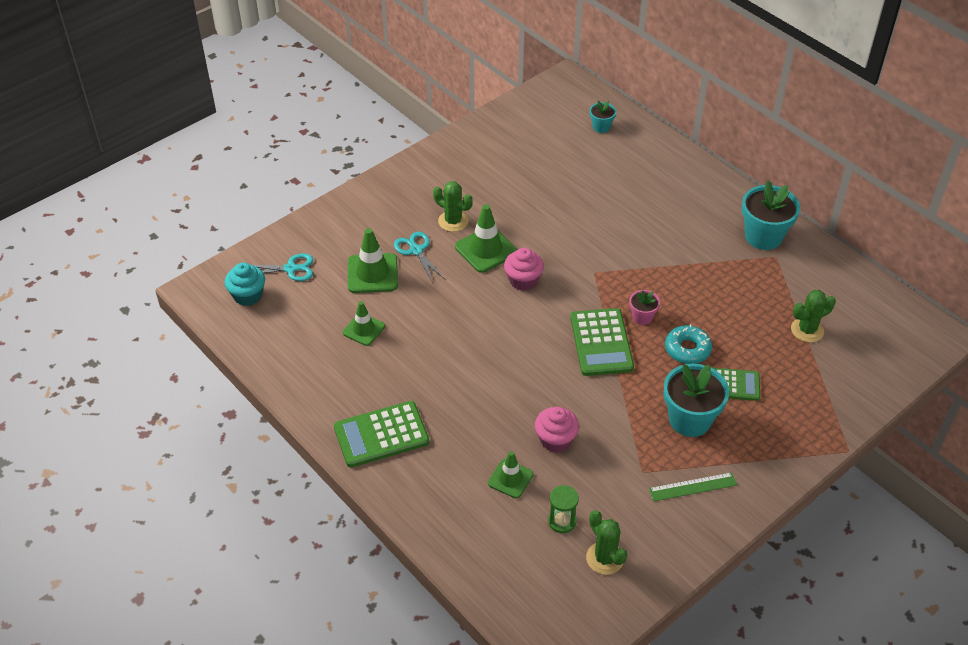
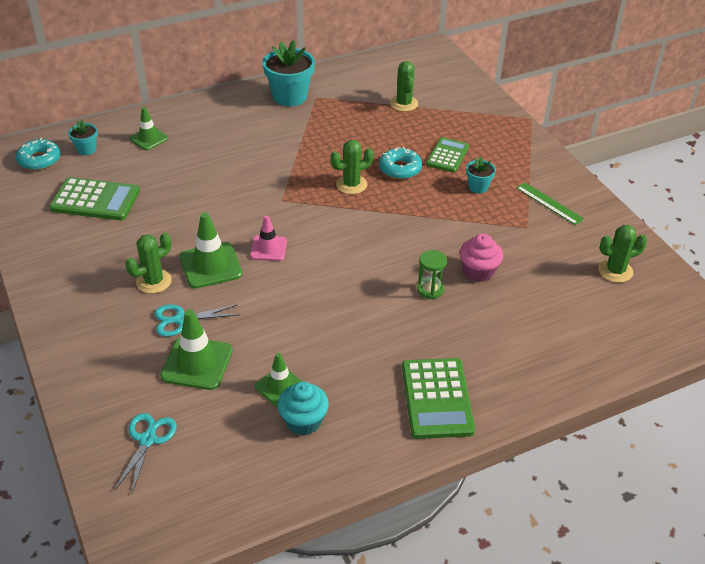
camera: 75 degrees left, 5 degrees down
(248, 295) = (171, 492): turquoise cupcake -> turquoise cupcake (303, 421)
(510, 479) = (517, 311): green traffic cone -> green traffic cone (149, 138)
(523, 280) = (268, 248): pink cupcake -> pink traffic cone
(562, 521) = (572, 288): green hourglass -> green hourglass (430, 290)
(572, 105) = (39, 160): none -> turquoise donut
(601, 342) = (372, 216): green calculator -> green calculator (95, 200)
(642, 317) = (351, 184): pink flower pot -> green cactus
(690, 419) = (478, 187): turquoise flower pot -> turquoise flower pot, size x0.51
(692, 487) = (549, 203): green ruler -> green ruler turned 45 degrees counterclockwise

